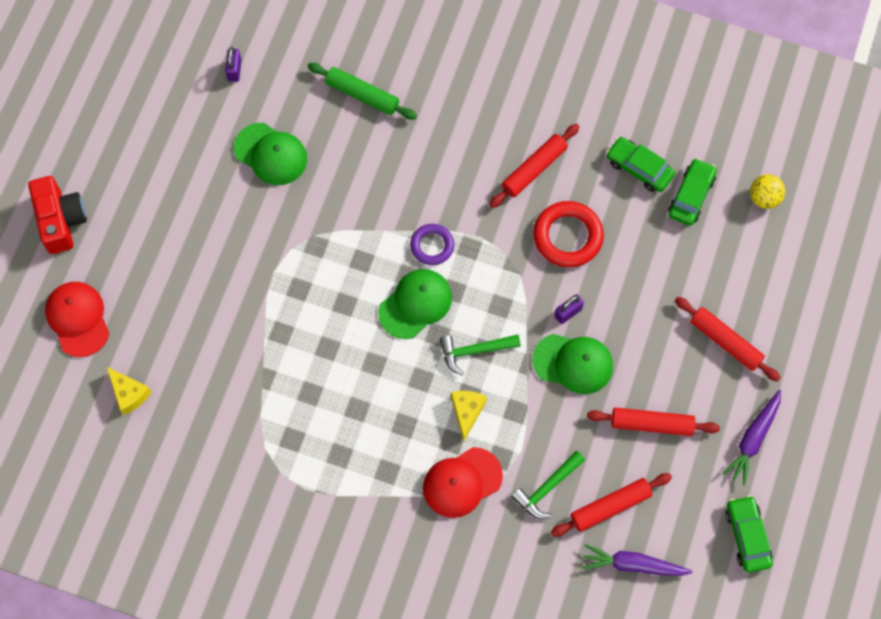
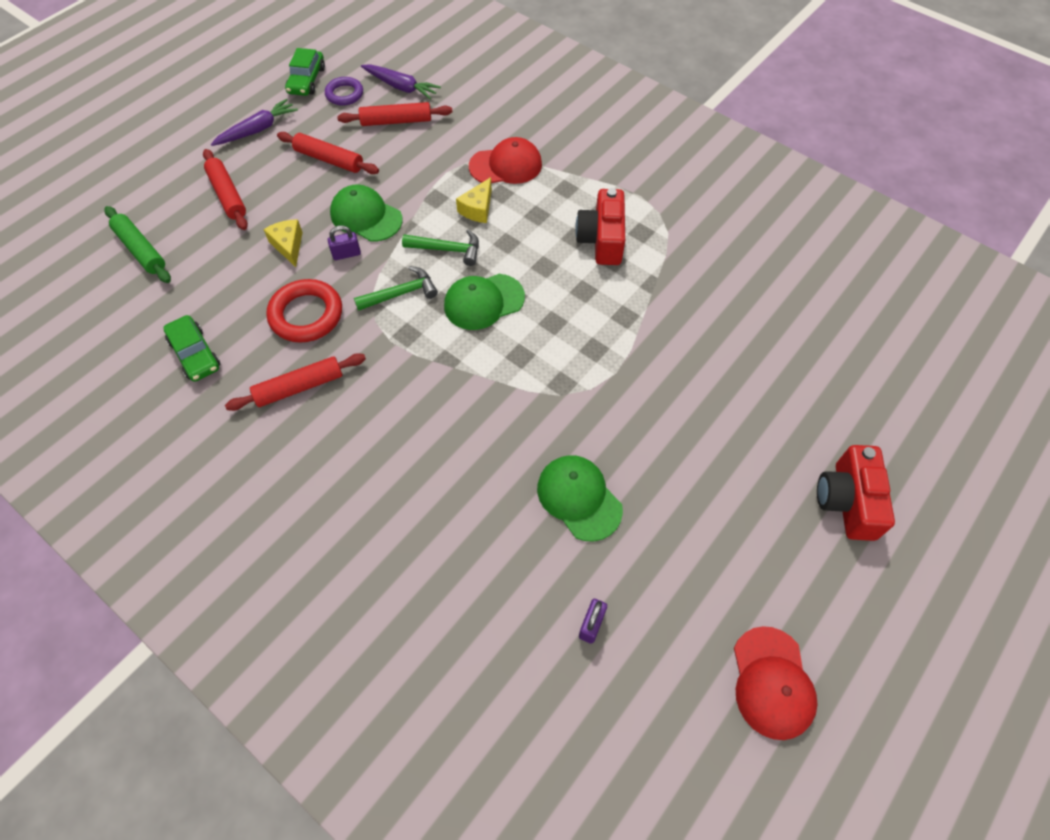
camera: 160 degrees left, 10 degrees down
(78, 319) = (836, 390): red cap -> red cap (772, 683)
(129, 393) = (789, 309): yellow cheese -> yellow cheese (288, 246)
(328, 416) = (602, 239): none -> red camera
(362, 95) = (444, 534): green rolling pin -> green rolling pin (141, 250)
(432, 246) = (443, 347): purple ring -> purple ring (344, 94)
(546, 488) = (439, 144): green hammer -> green hammer (401, 293)
(691, 196) = (166, 313): green car -> none
(764, 198) = (101, 291): yellow ball -> none

